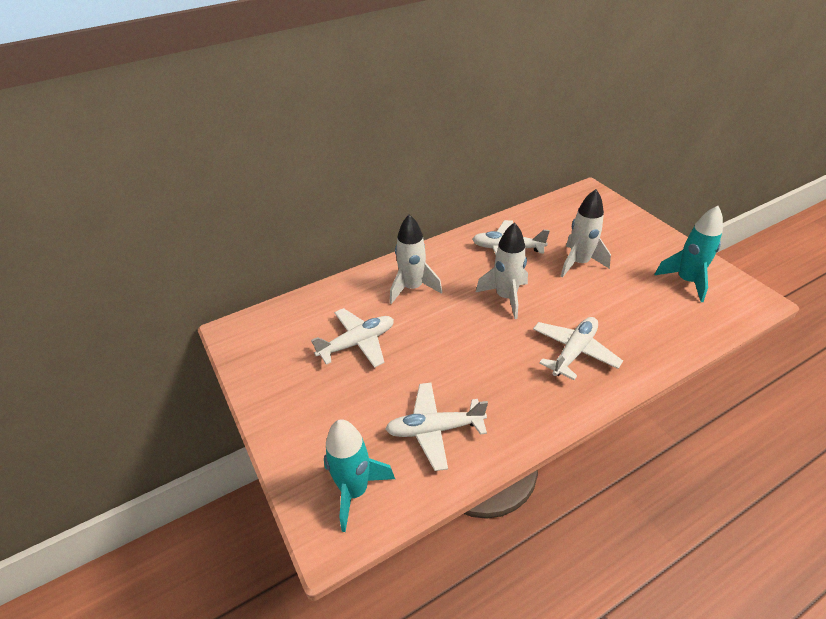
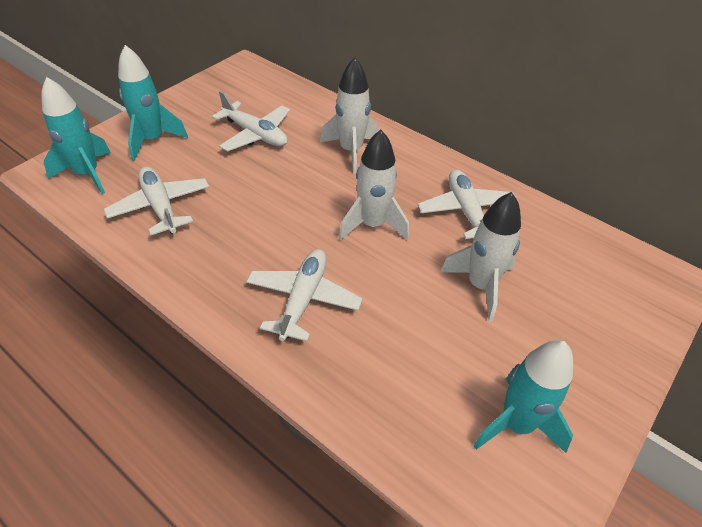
camera: 65 degrees right, 5 degrees up
(323, 425) = (152, 140): none -> turquoise rocket
(574, 352) = (303, 299): white plane -> white plane turned 90 degrees counterclockwise

